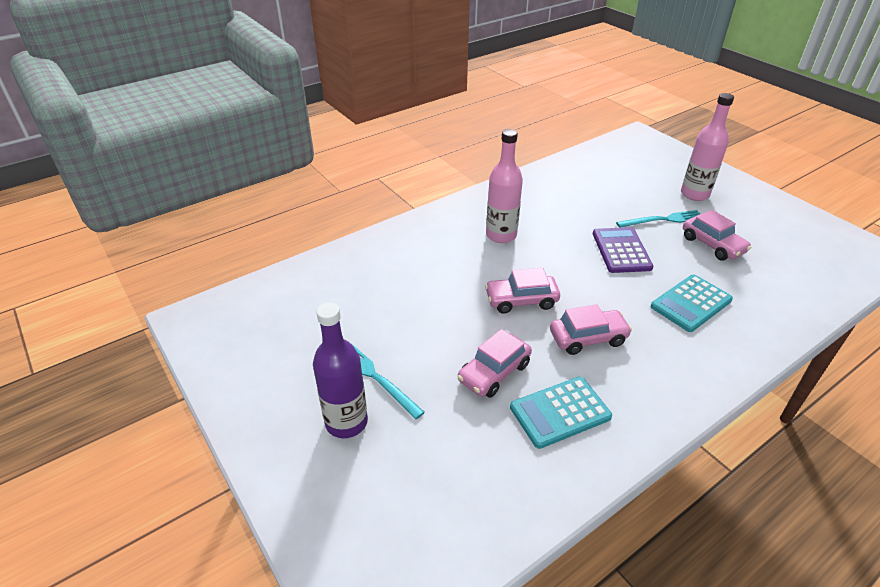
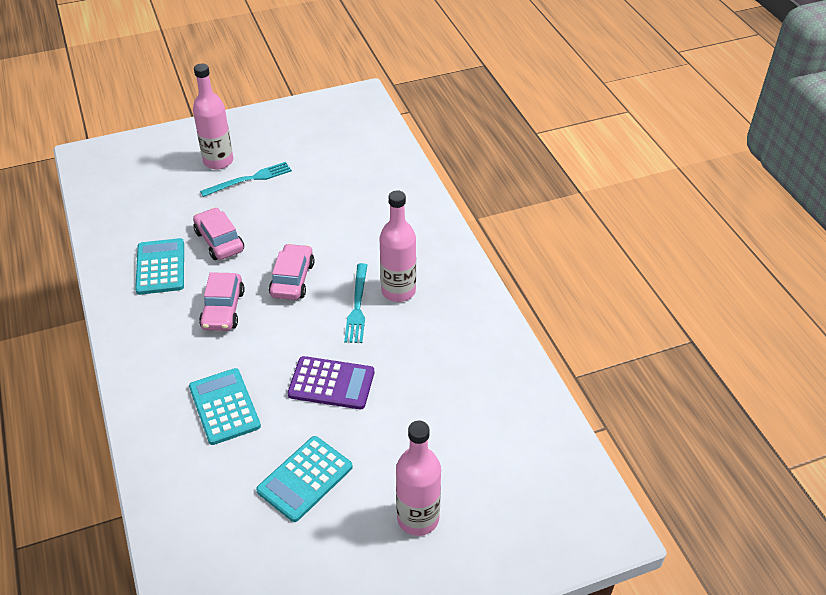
camera: 105 degrees right, 5 degrees up
(346, 422) = (218, 161): purple bottle -> pink bottle
(663, 220) = (373, 451): turquoise fork -> turquoise fork (357, 306)
(712, 244) = (305, 479): pink car -> turquoise calculator

